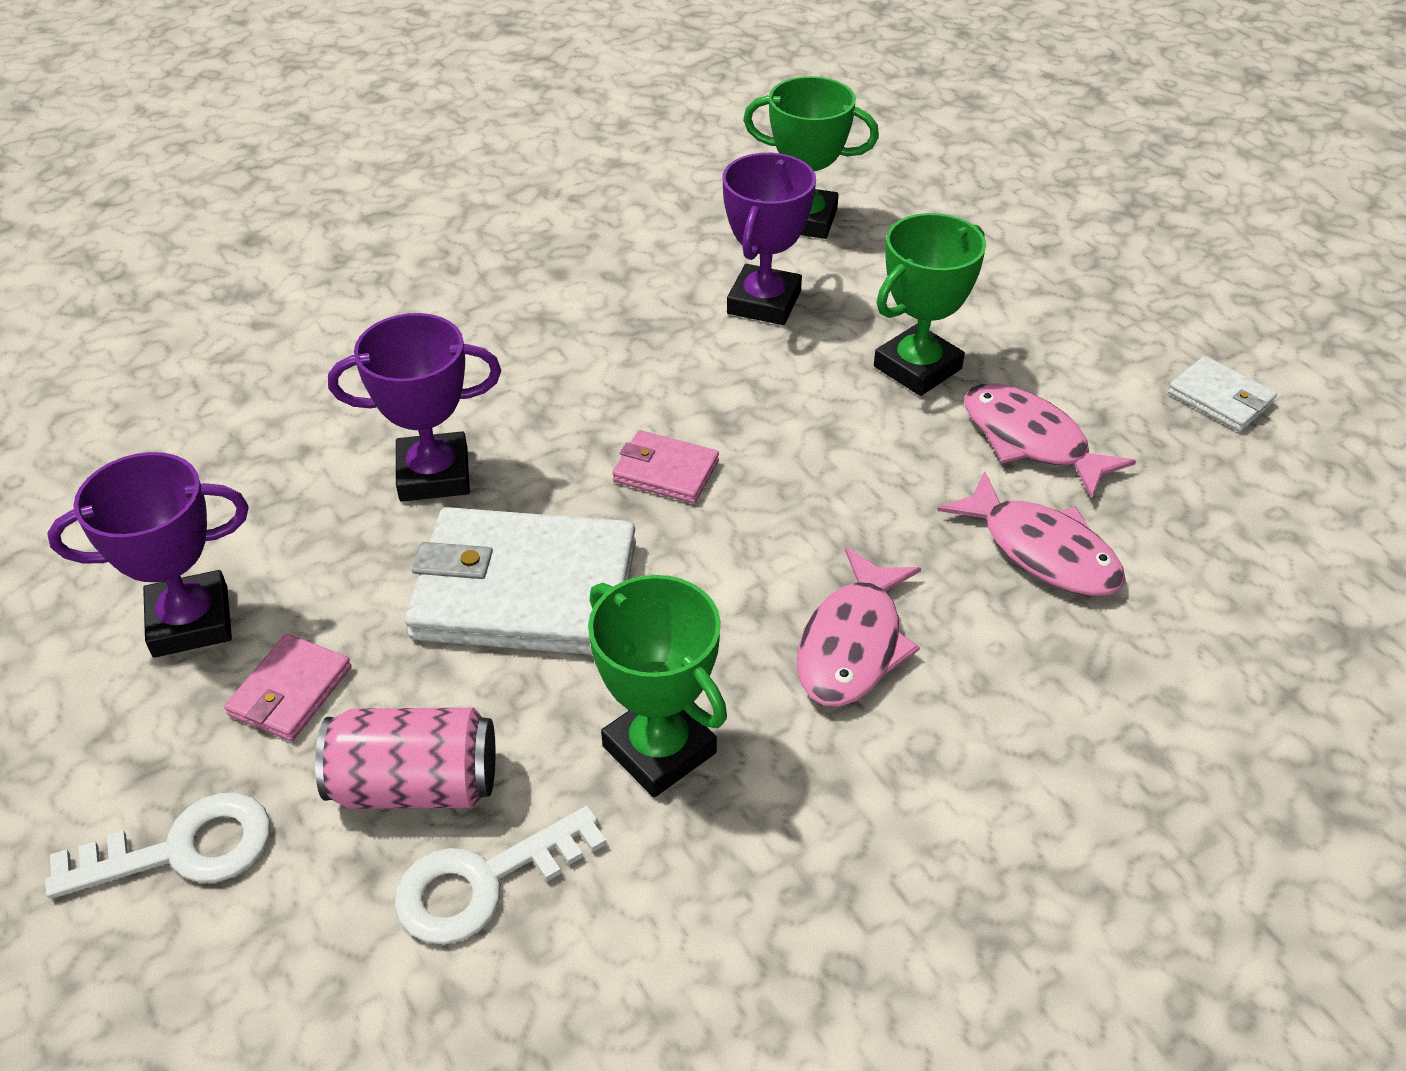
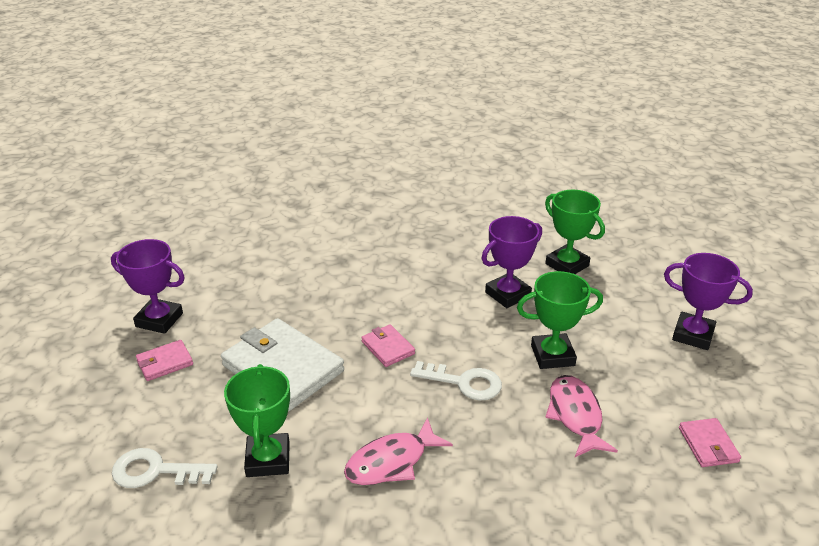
camera: 35 degrees right, 10 degrees down
(183, 850) = (77, 400): white key -> white key (464, 383)
(415, 785) = (170, 421): pink can -> none
(434, 474) = (295, 306): purple trophy -> purple trophy (693, 335)
(1042, 551) = (526, 469): pink fish -> none
(1220, 398) = (708, 445): white wallet -> pink wallet

